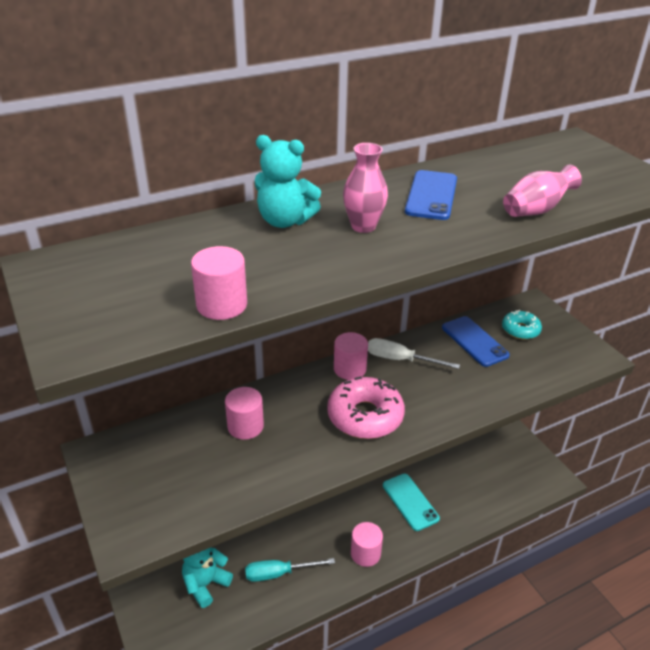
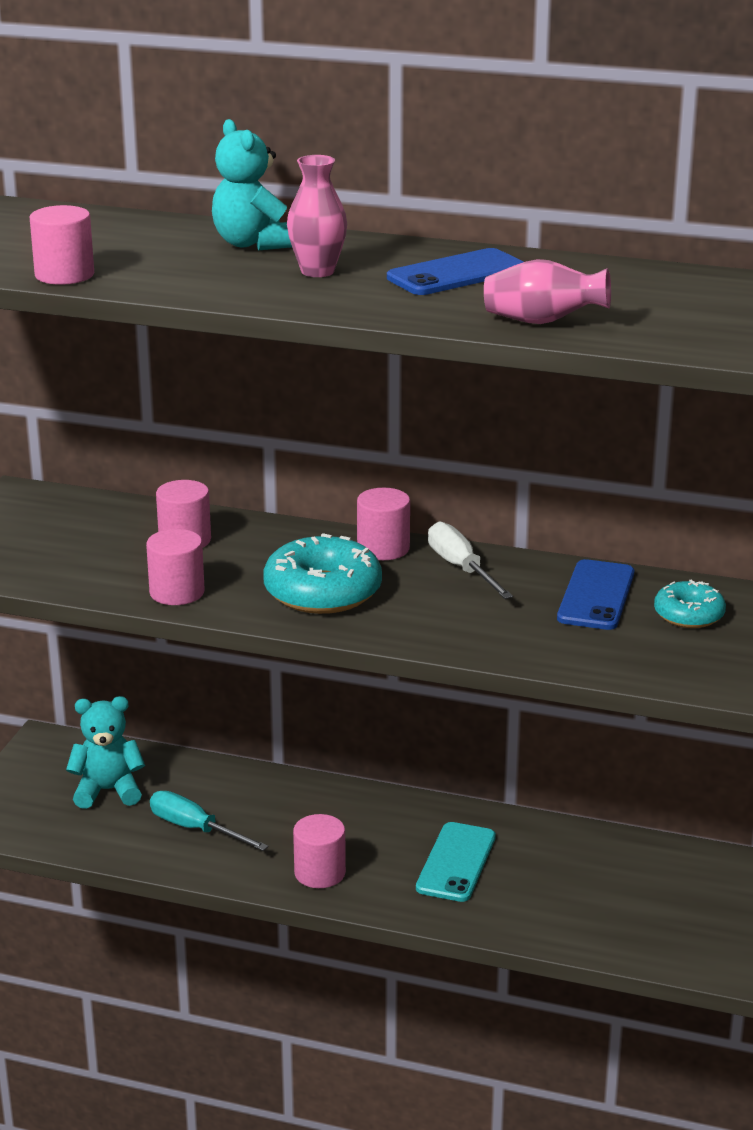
camera: 45 degrees right, 10 degrees down
(296, 467) = (177, 592): none -> pink cylinder
(365, 416) = (323, 592): pink donut -> turquoise donut

